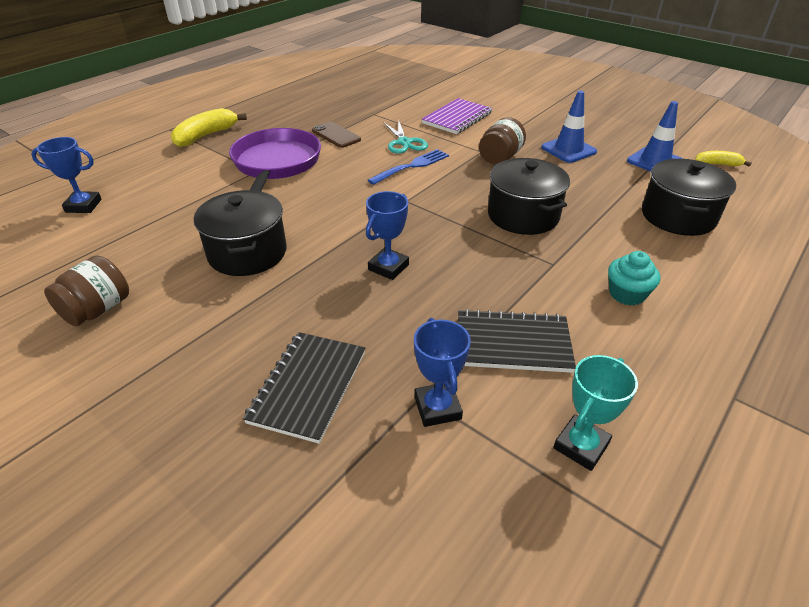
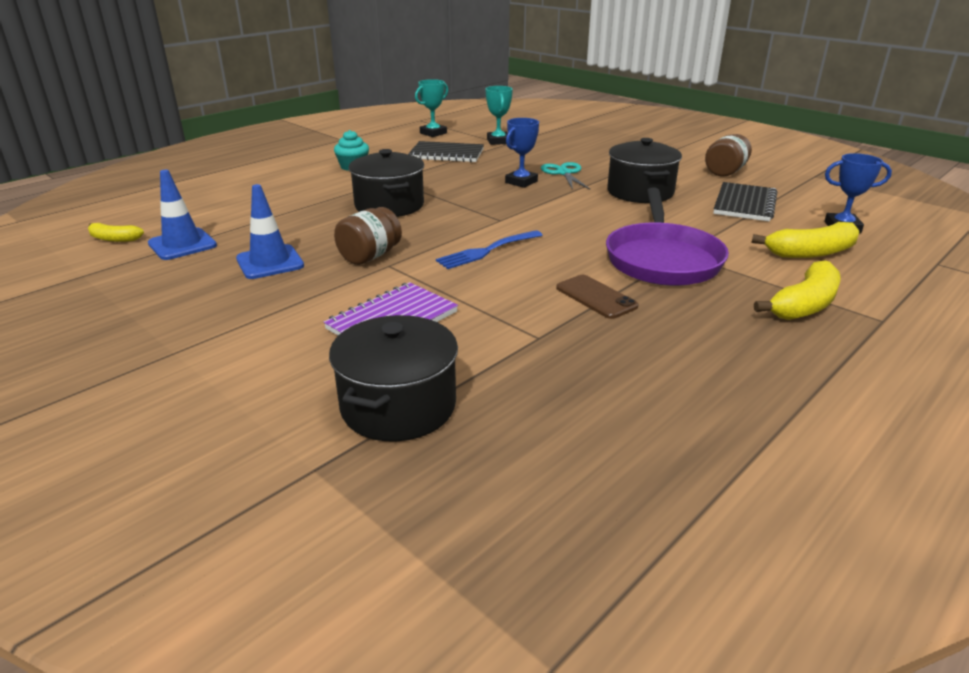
camera: 175 degrees left, 10 degrees down
(151, 175) = (810, 253): none -> yellow banana
(308, 387) = (567, 147): black notebook -> black notebook (744, 204)
(404, 142) = (491, 281): turquoise scissors -> turquoise scissors (564, 173)
(437, 408) = (498, 141): blue trophy -> turquoise trophy
(678, 216) = (245, 200): black pot -> black pot (398, 406)

